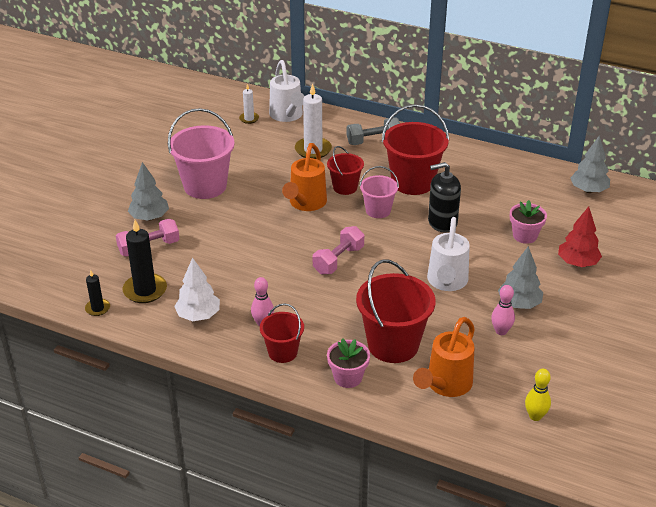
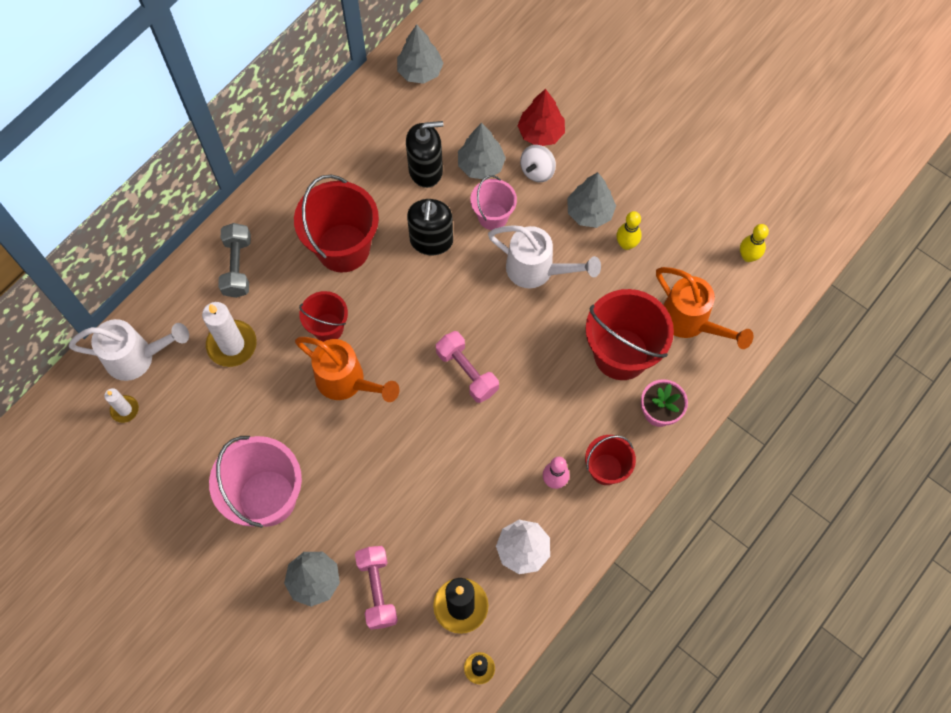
camera: 75 degrees left, 30 degrees up
(378, 210) = (387, 303): pink bucket -> pink bucket (493, 216)
(501, 331) = (626, 244): pink bowling pin -> yellow bowling pin
(502, 209) = (425, 170): none -> black soap dispenser
(525, 236) = (481, 165): pink flower pot -> grey tree
(539, 267) = (537, 171): none -> white spinning top

